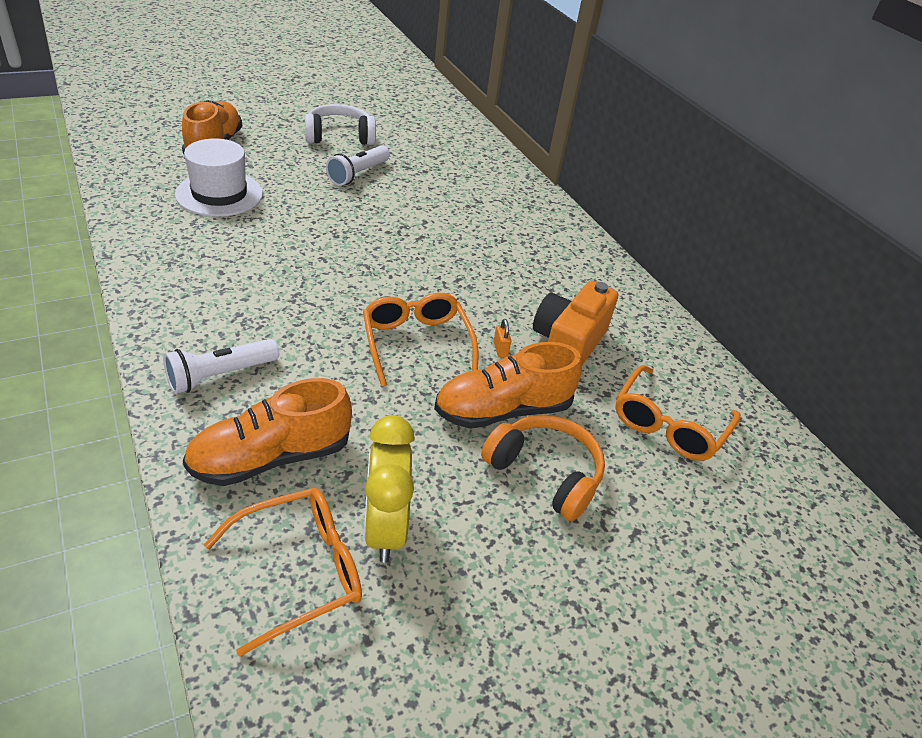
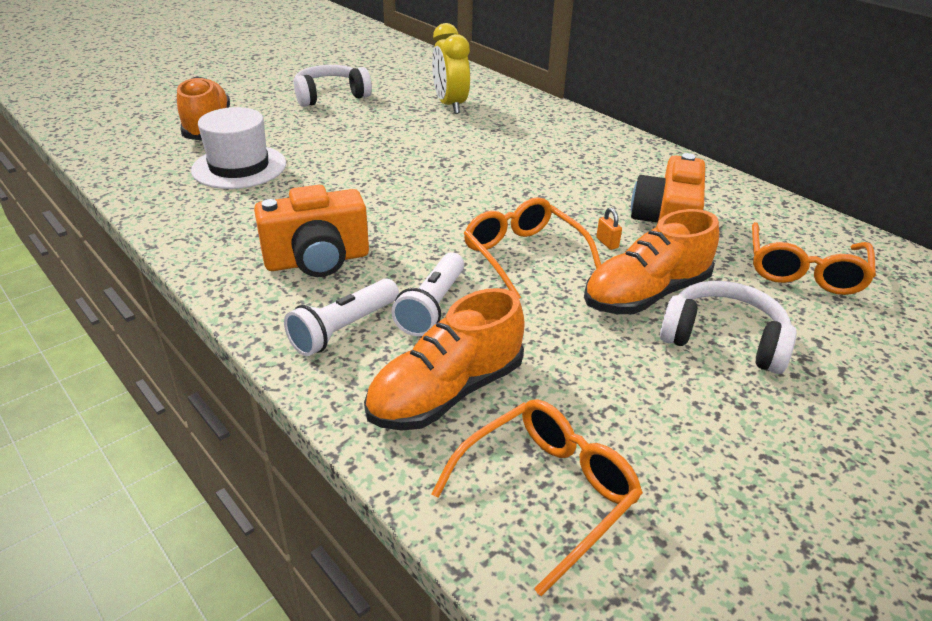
camera: 10 degrees left, 5 degrees down
(235, 304) = (317, 260): none -> orange camera
(358, 174) = (370, 124): white flashlight -> white flashlight (432, 306)
(385, 528) = (606, 429): yellow clock -> yellow clock (450, 105)
(545, 473) = (724, 339): orange headphones -> white headphones

